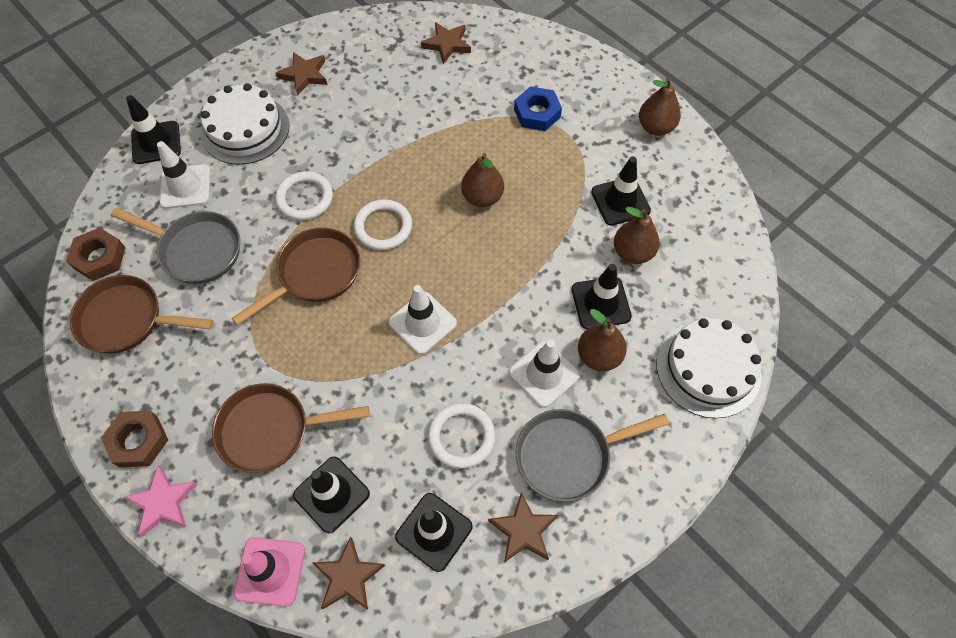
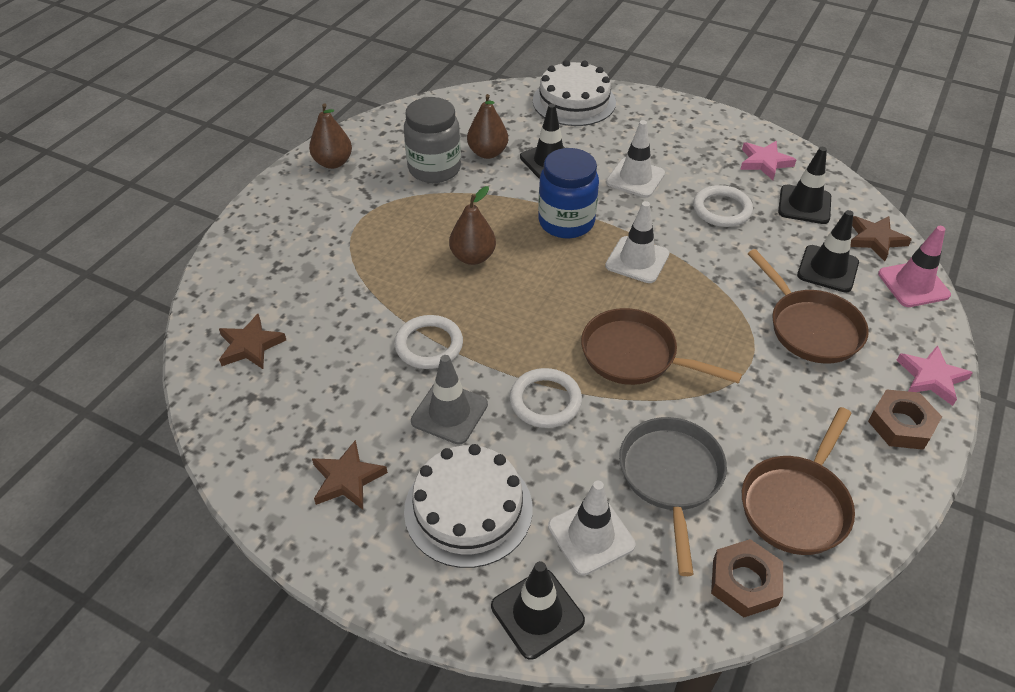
camera: 110 degrees left, 15 degrees down
(127, 319) = (796, 504): brown pan -> brown pan turned 45 degrees clockwise
(326, 139) = (449, 413): none -> grey traffic cone
(383, 227) = (548, 320): white ring -> white ring (429, 345)
(499, 284) = (566, 222): none -> blue jar
(523, 530) = (764, 162): brown star -> pink star
(537, 113) = (342, 244): blue nut -> none
(568, 455) = (692, 153): grey pan -> none
(599, 356) = (599, 153): brown pear -> none
(620, 201) = (434, 169): black traffic cone -> grey jar

